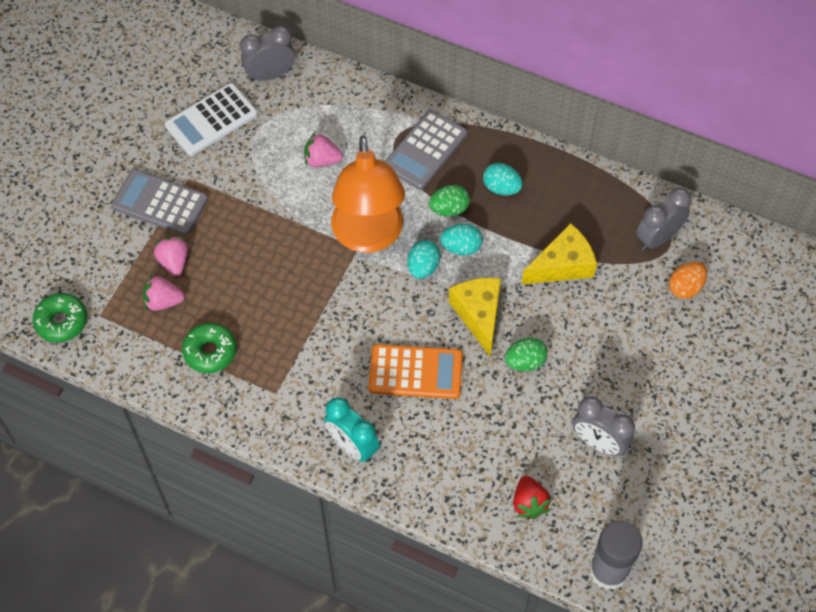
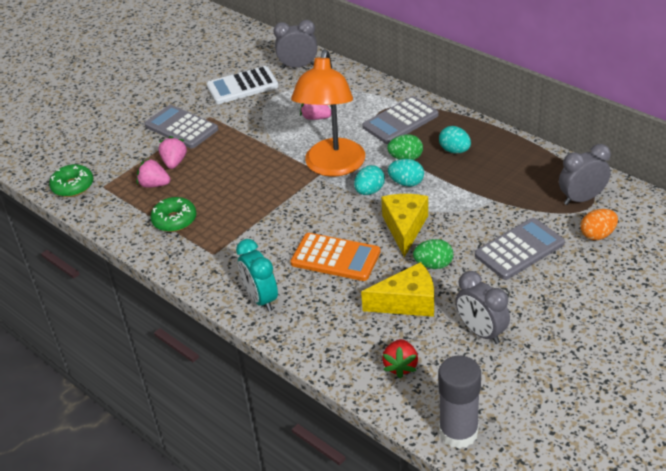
camera: 20 degrees right, 20 degrees down
(562, 265) = (489, 205): yellow cheese -> yellow cheese (407, 302)
(609, 323) = (519, 249): none -> grey calculator

